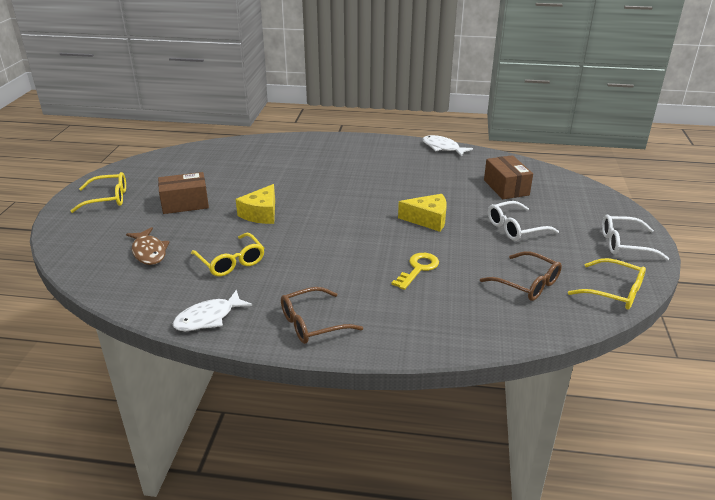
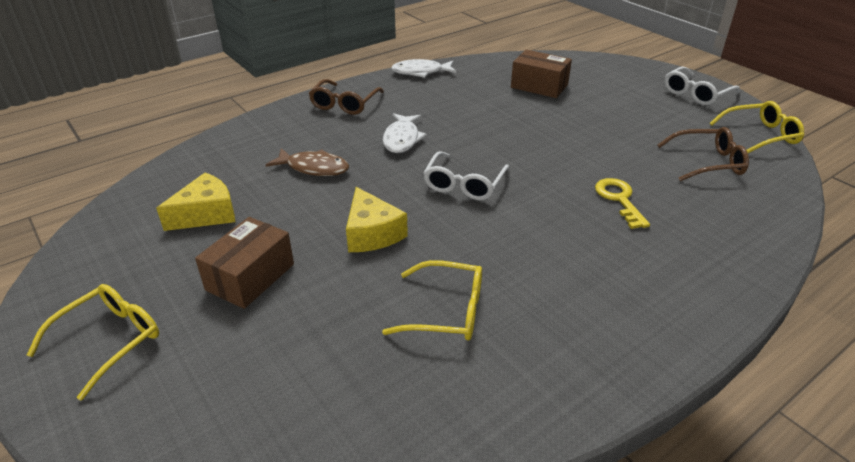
camera: 45 degrees left, 5 degrees up
(149, 252) = (322, 371): brown fish -> brown fish (314, 168)
(208, 318) = (553, 396): white fish -> white fish (402, 139)
(313, 323) = (650, 317): brown glasses -> brown glasses (345, 104)
(428, 220) = (538, 148): yellow cheese -> yellow cheese (206, 214)
(516, 228) = (612, 118): white glasses -> white glasses (464, 184)

